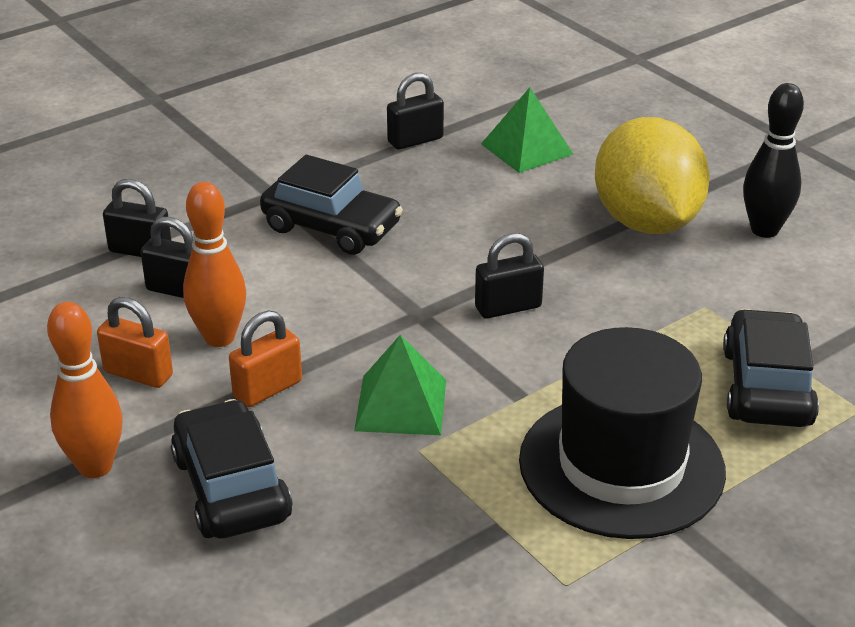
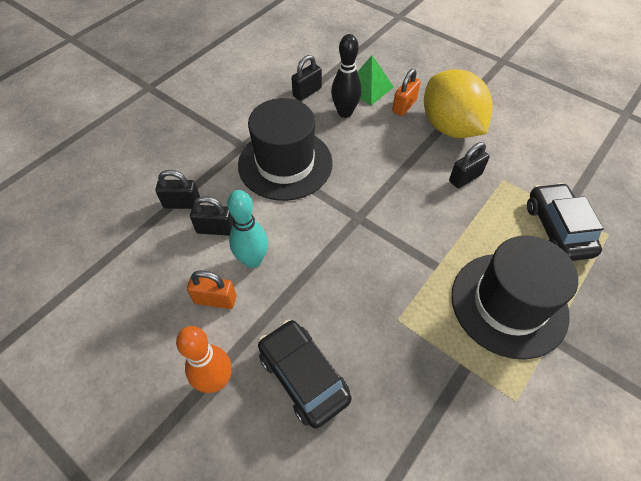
camera: 15 degrees left, 20 degrees up
(219, 337) = (253, 260): orange bowling pin -> turquoise bowling pin
(267, 389) = (295, 294): orange padlock -> orange padlock (404, 106)
(331, 227) = (285, 163): black car -> black hat
(401, 405) = (374, 287): green pyramid -> none
(508, 307) = (403, 202): black padlock -> black padlock (465, 178)
(764, 230) = (510, 121): black bowling pin -> black bowling pin (345, 112)

